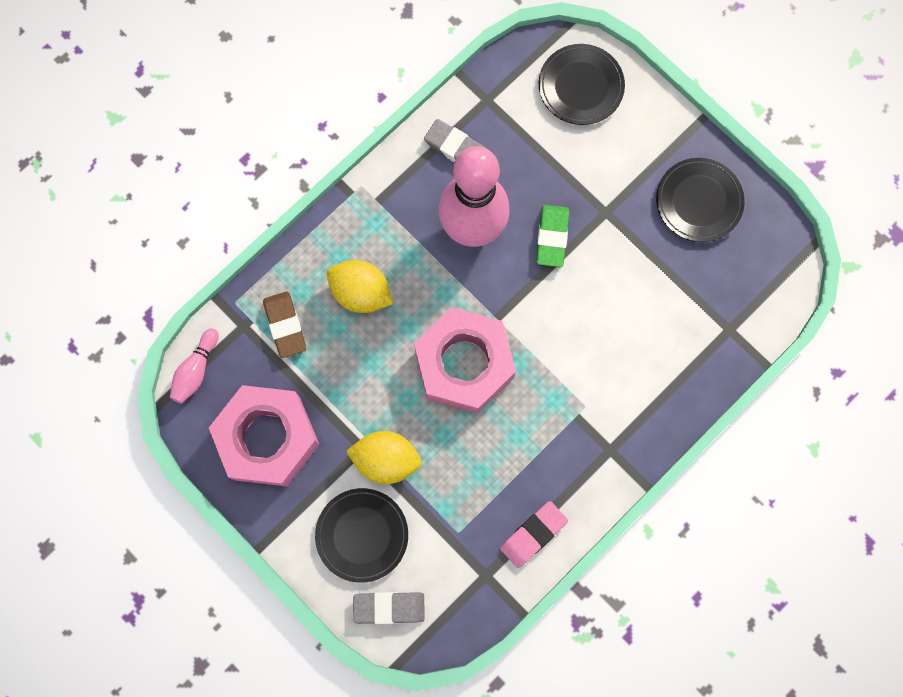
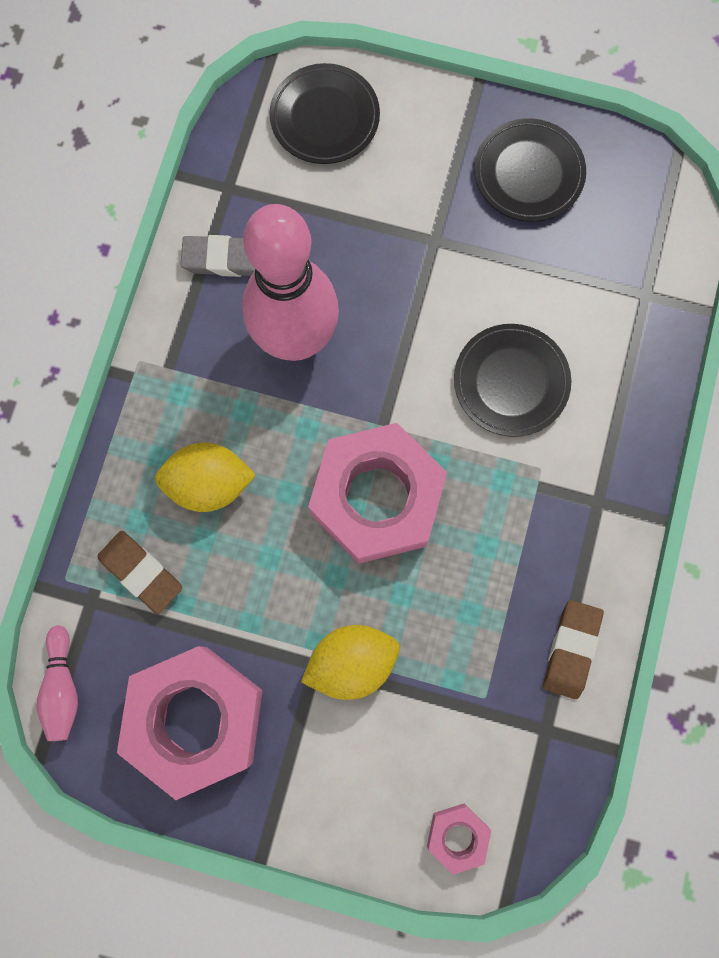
camera: 30 degrees left, 0 degrees up
(362, 535) = (375, 768): black plate -> black plate (511, 382)
(389, 607) = (457, 836): grey eraser -> pink nut
(533, 534) = (571, 649): pink eraser -> brown eraser
(552, 237) = (391, 300): green eraser -> none

